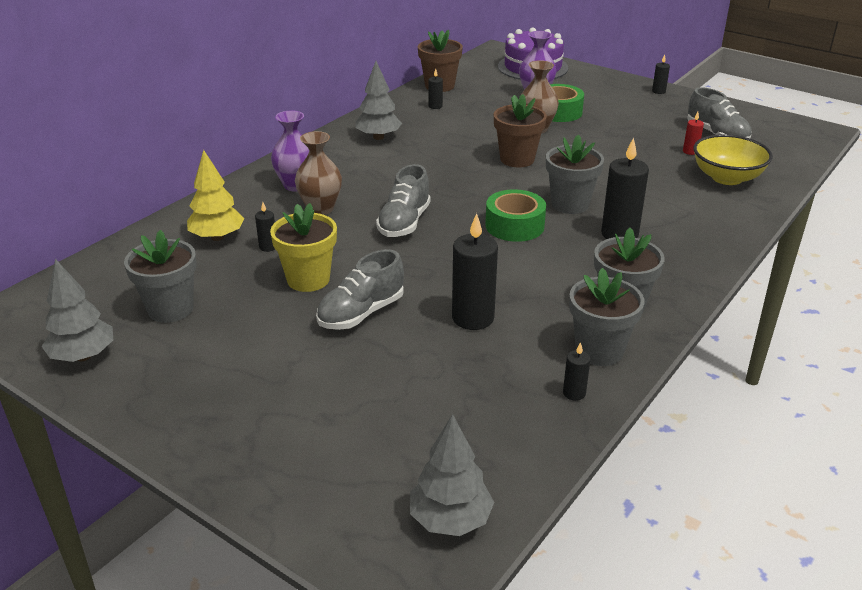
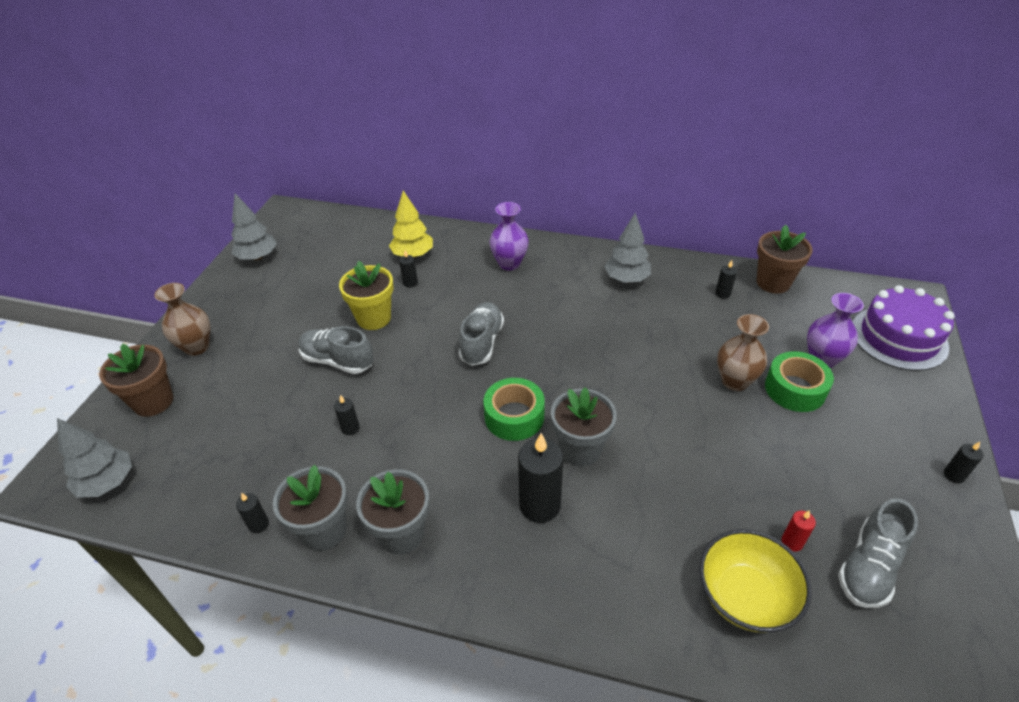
camera: 70 degrees right, 10 degrees up
(170, 309) = (316, 270): grey flower pot -> none
(320, 208) = (480, 289): brown vase -> brown vase (197, 347)
(404, 223) = (481, 343): grey shoe -> grey shoe turned 105 degrees clockwise
(473, 318) = (350, 428): black candle -> black candle, size x0.48
(517, 159) = (651, 384): brown flower pot -> brown flower pot (153, 402)

